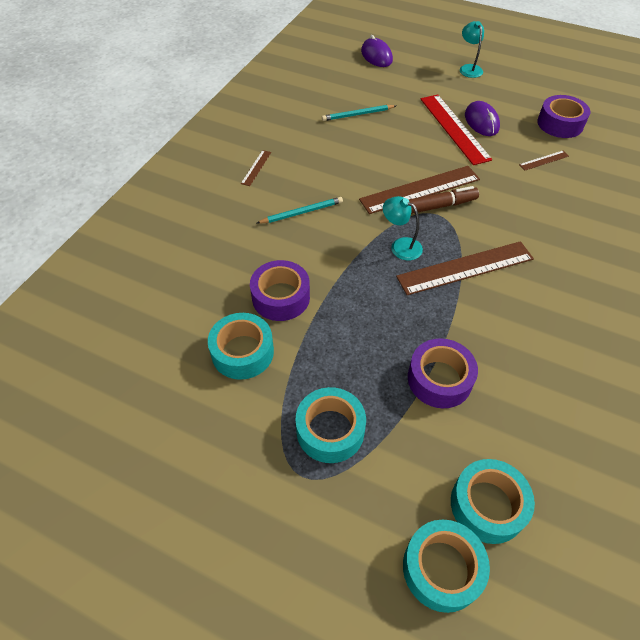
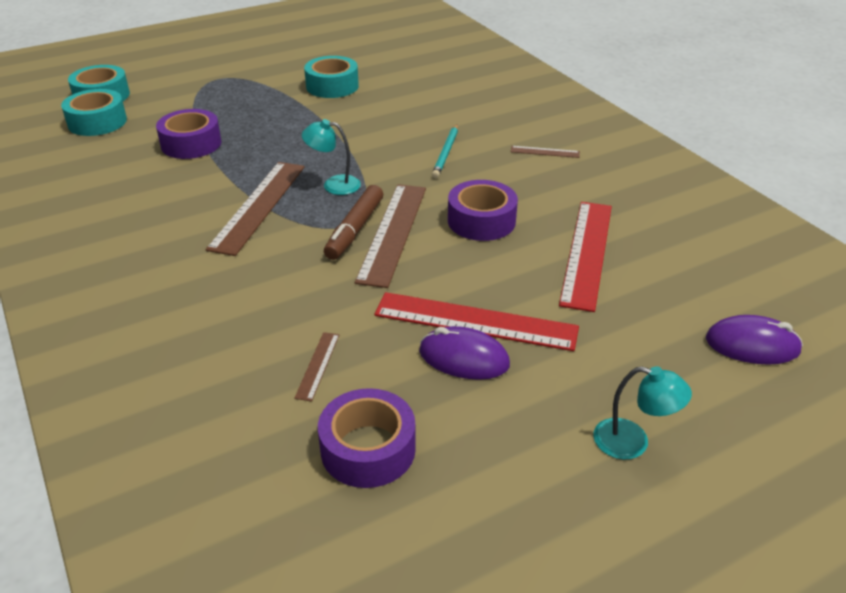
camera: 125 degrees right, 15 degrees down
(256, 168) = (545, 152): brown ruler -> brown ruler turned 45 degrees counterclockwise
(281, 297) = (359, 113): purple tape -> purple tape (481, 221)
(330, 430) = (228, 94): turquoise tape -> none
(357, 114) = (587, 253): turquoise pencil -> red ruler
(400, 246) = (334, 184): turquoise lamp -> turquoise lamp turned 150 degrees counterclockwise

